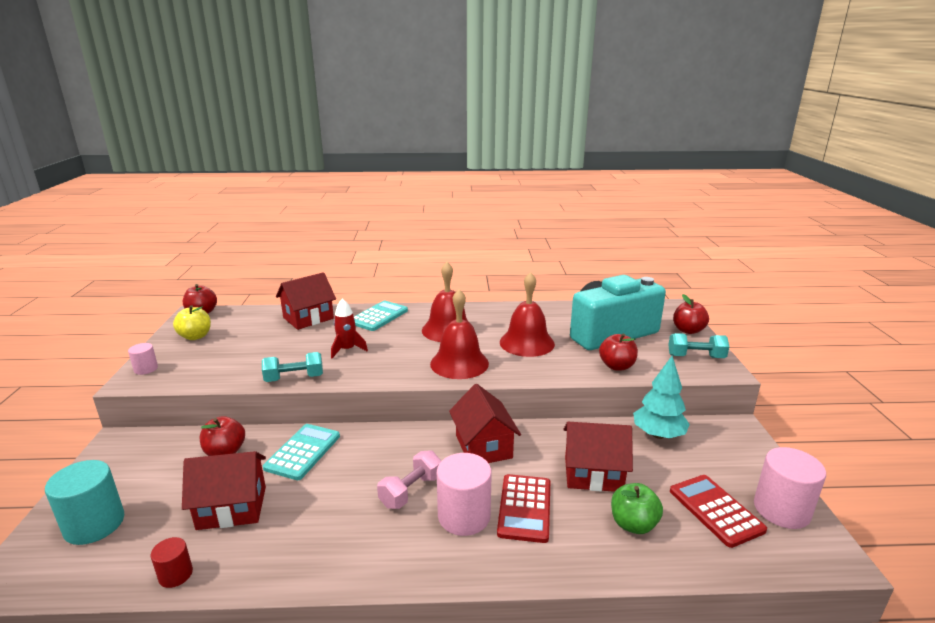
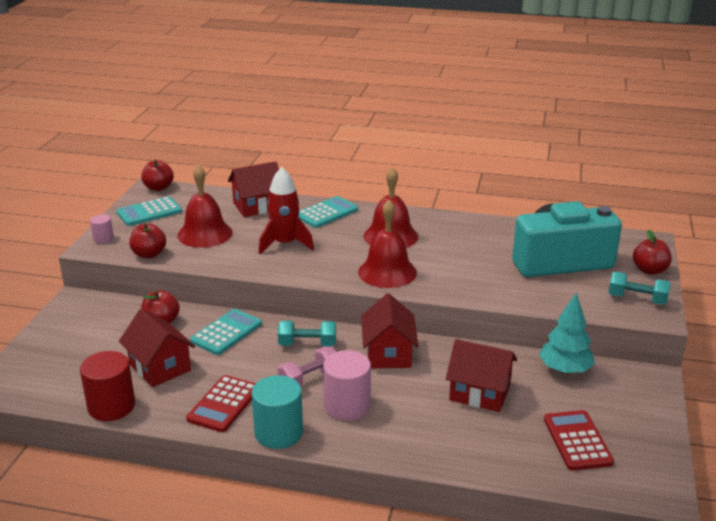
camera: 15 degrees right, 5 degrees up
(94, 524) = (55, 361): turquoise cylinder -> turquoise cylinder (278, 433)
(176, 575) = (111, 406): red cylinder -> red cylinder, size x1.88
(195, 336) = (149, 212): yellow apple -> turquoise calculator
(232, 508) = (160, 367): red house -> red house turned 45 degrees clockwise
(294, 378) = (229, 265): turquoise dumbbell -> turquoise dumbbell (307, 344)
(347, 350) = (285, 244): red rocket -> red rocket, size x1.52
(524, 508) = (402, 409): red calculator -> red calculator (224, 404)
(527, 343) = (465, 260): red bell -> red bell (205, 234)
(616, 366) = (545, 297): red apple -> red apple (149, 254)
(633, 524) = (493, 438): green apple -> none
(781, 510) = (641, 451): pink cylinder -> none

